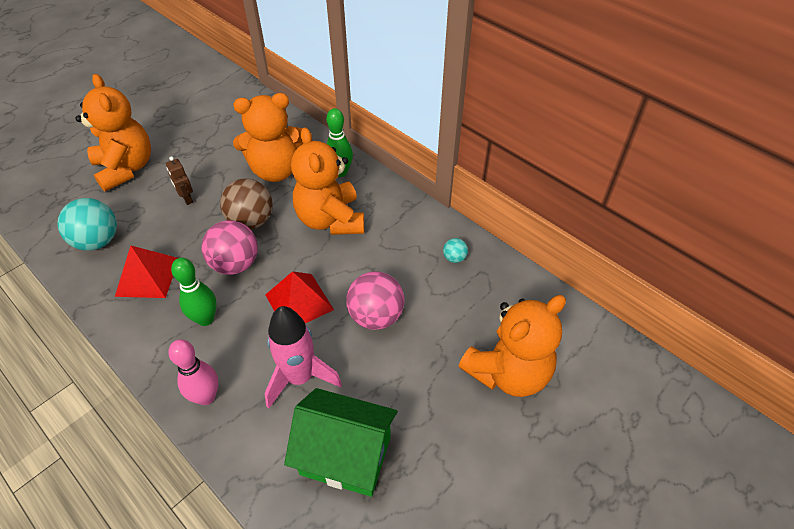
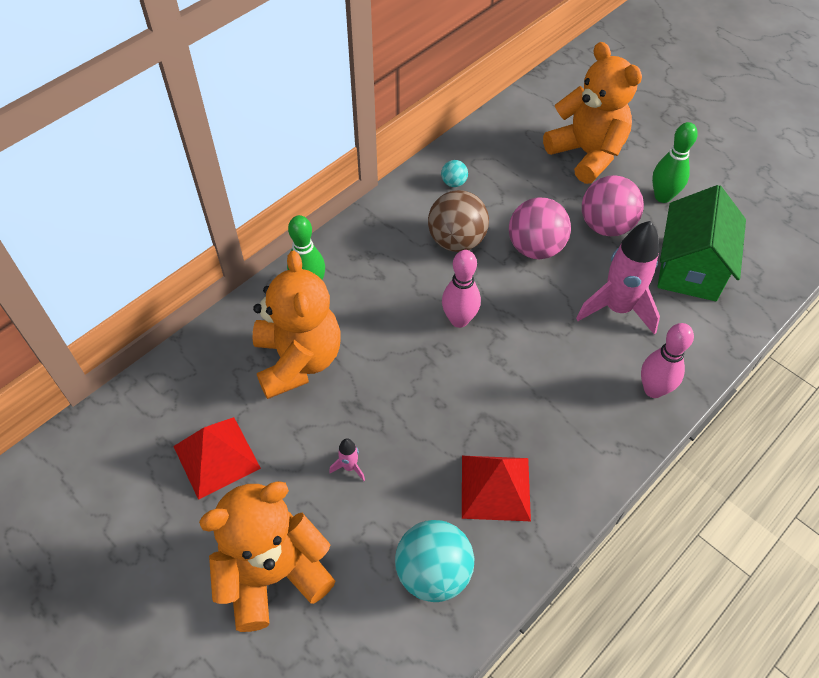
camera: 90 degrees left, 5 degrees up
(186, 199) = (349, 467): brown robot -> pink rocket
(205, 319) = (555, 407): green bowling pin -> green bowling pin (662, 196)
(235, 264) = (470, 387): pink ball -> pink ball (606, 226)
(251, 221) = (396, 379): brown ball -> brown ball (456, 241)
(299, 302) = (522, 316): red pyramid -> red pyramid (216, 457)
(300, 259) = (459, 320): none -> pink bowling pin
(330, 220) = (395, 293): orange teddy bear -> none

